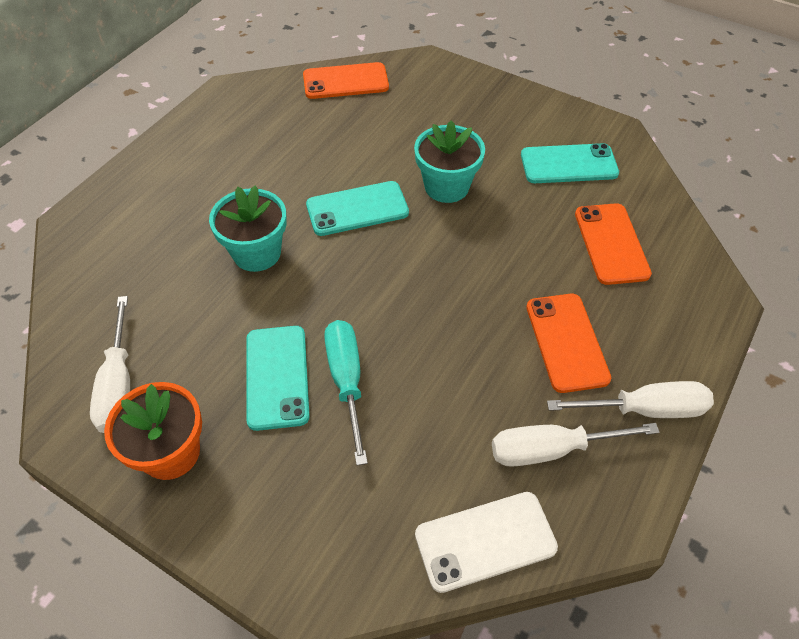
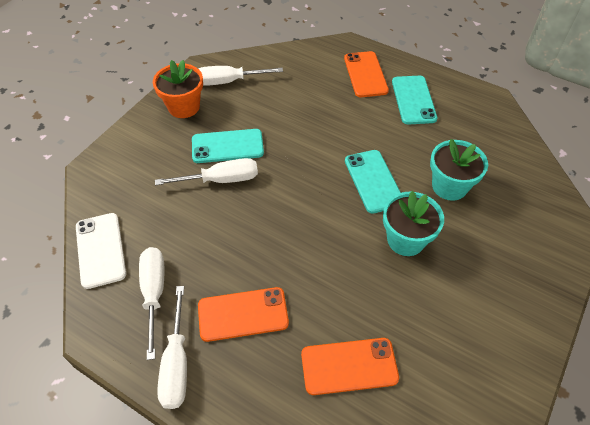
camera: 90 degrees right, 0 degrees up
(257, 253) = (326, 129): turquoise flower pot -> turquoise flower pot (449, 186)
(345, 81) = (525, 169): orange phone -> orange phone (365, 74)
(347, 382) = (220, 180): turquoise screwdriver -> white screwdriver
(569, 164) = (451, 342): turquoise phone -> turquoise phone (413, 100)

